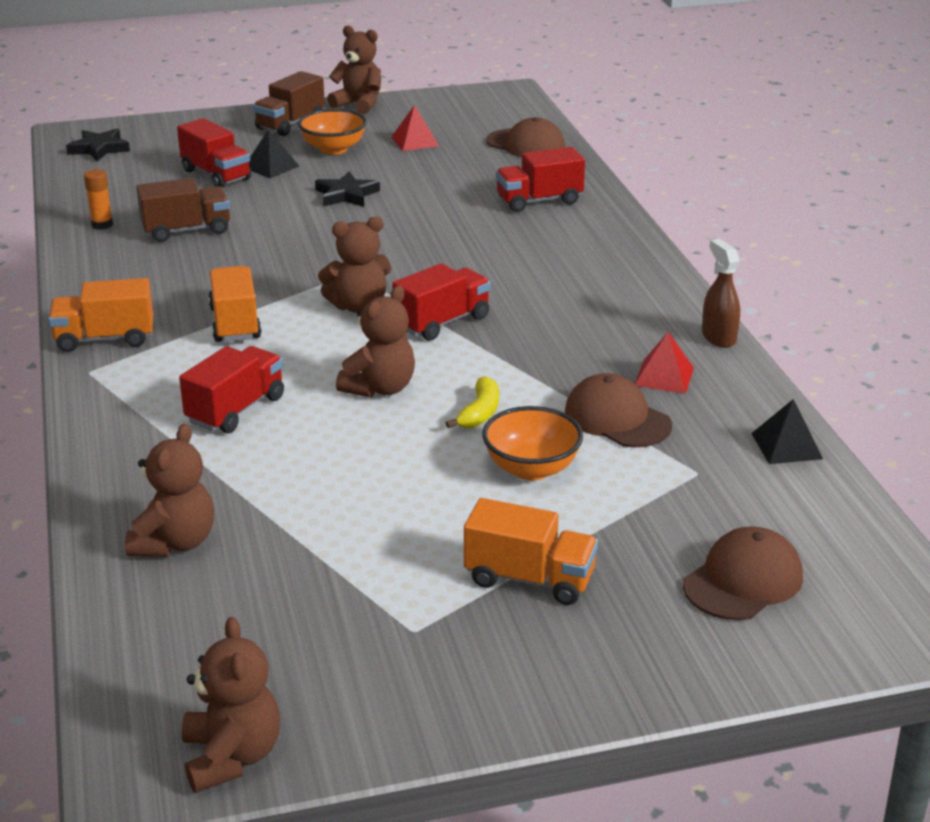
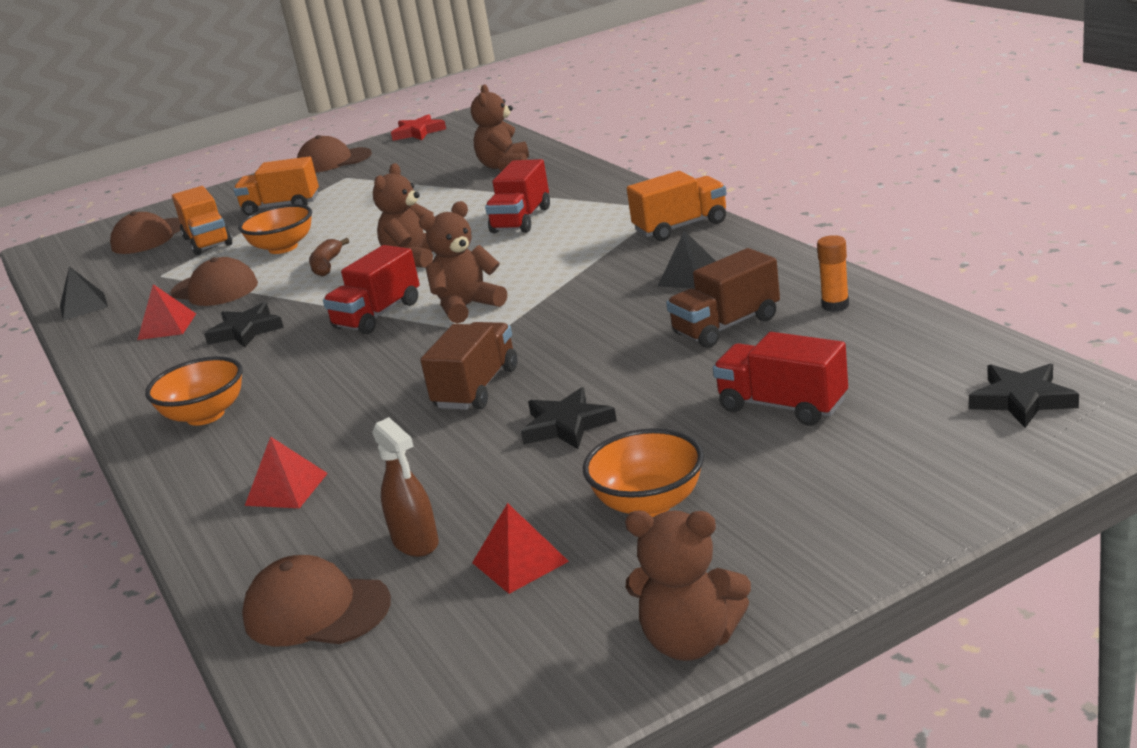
camera: 170 degrees right, 5 degrees down
(232, 757) = (418, 132): brown teddy bear -> red star
(235, 323) = (576, 265): orange truck -> orange truck (208, 241)
(271, 167) = (717, 441): black pyramid -> black pyramid (690, 276)
(290, 124) = (776, 542): brown truck -> brown truck (476, 388)
(421, 710) = (334, 161): none -> brown cap
(480, 412) = (327, 265): yellow banana -> brown banana
(539, 201) = (286, 489): red truck -> red pyramid
(574, 343) = (246, 331): none -> black star
(604, 265) = (205, 415): none -> orange bowl
(718, 337) = (102, 371): brown spray bottle -> brown spray bottle (416, 542)

